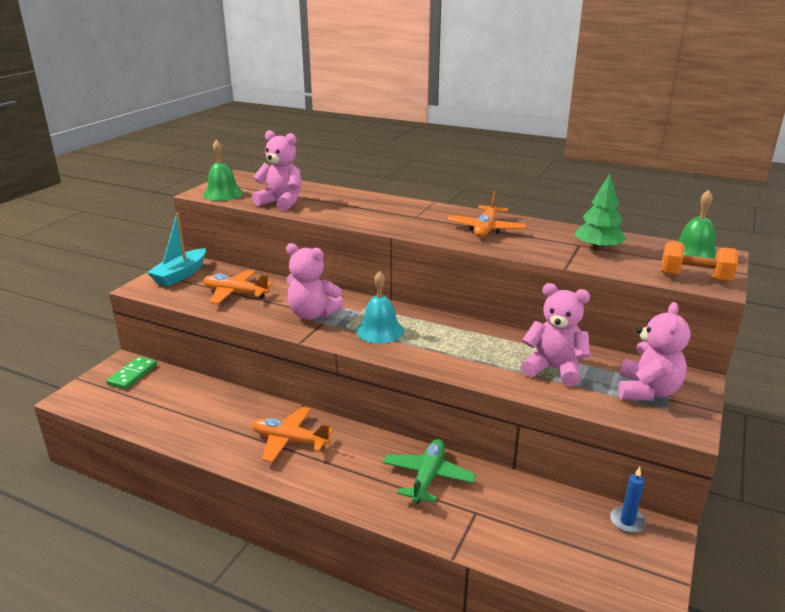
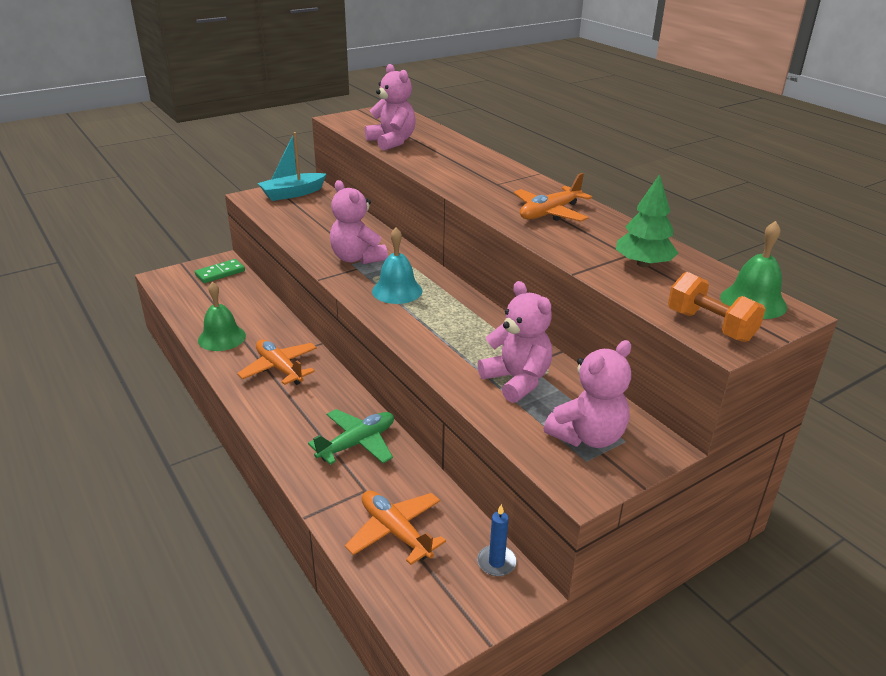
camera: 30 degrees right, 5 degrees up
(223, 194) = (354, 123): green bell -> green bell (222, 338)
(235, 293) = (316, 221): orange plane -> orange plane (395, 532)

